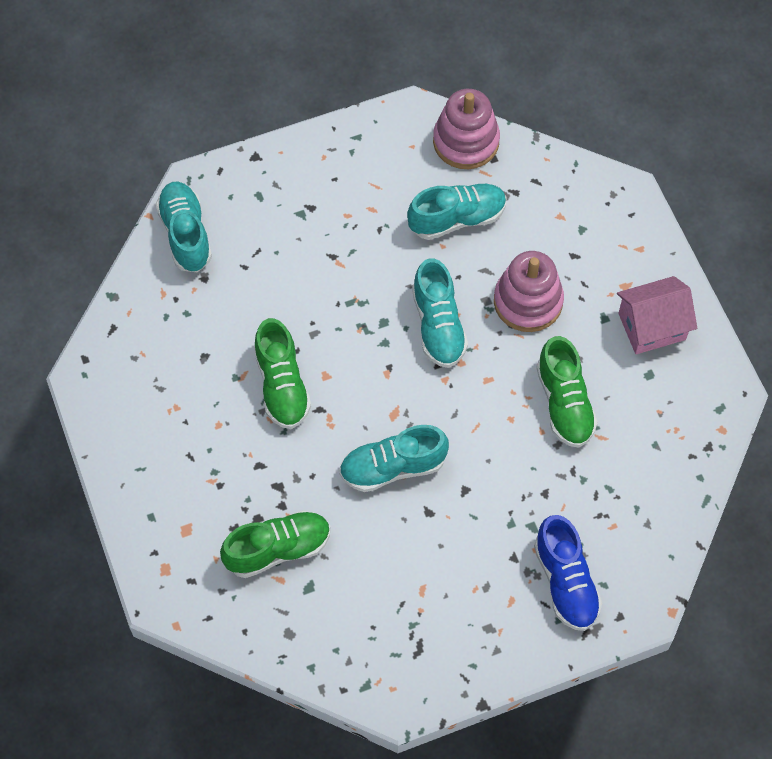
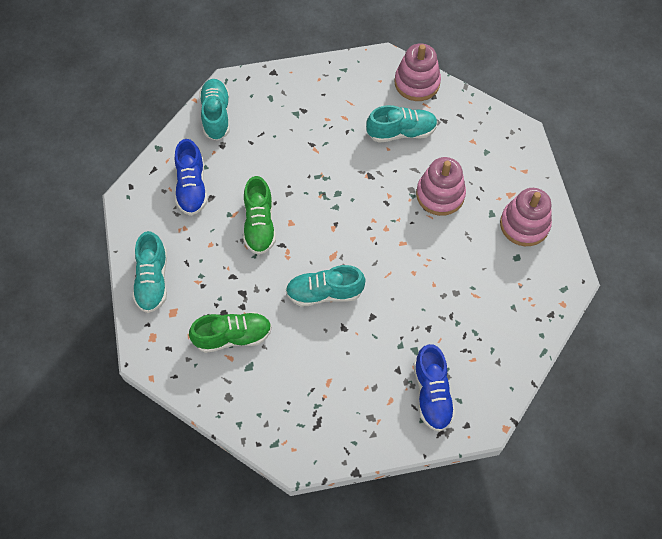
camera: 10 degrees right, 0 degrees up
(174, 346) = (192, 187): none -> blue shoe
(438, 325) = (375, 201): turquoise shoe -> turquoise shoe (153, 280)
(564, 403) = (453, 268): green shoe -> none
(652, 326) = (524, 224): pink house -> pink stacking toy

